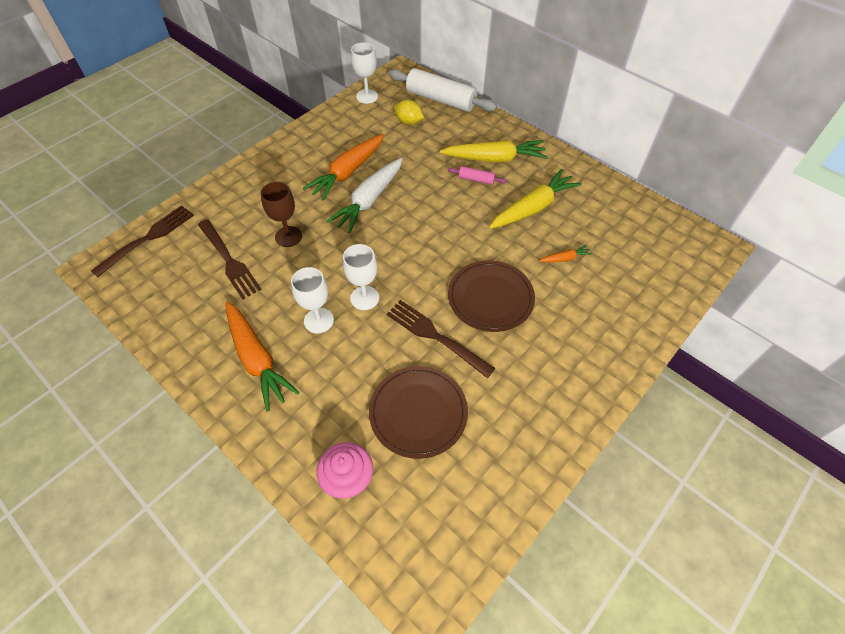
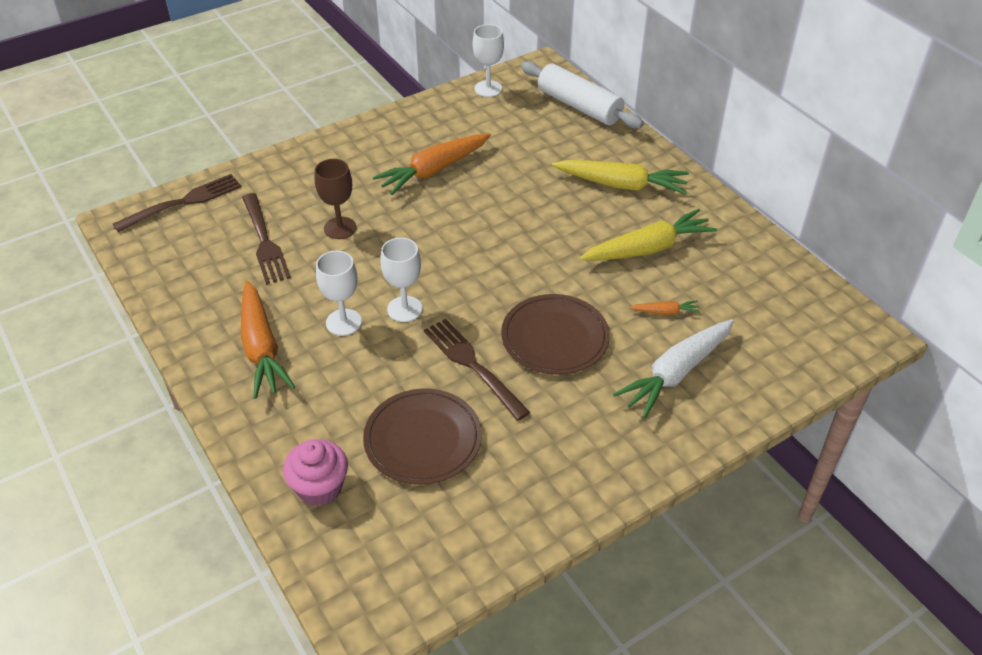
camera: 15 degrees right, 10 degrees down
(369, 200) = (448, 205): white carrot -> white carrot (676, 373)
(409, 122) = (529, 126): yellow lemon -> none
(476, 179) = (588, 204): pink rolling pin -> none

